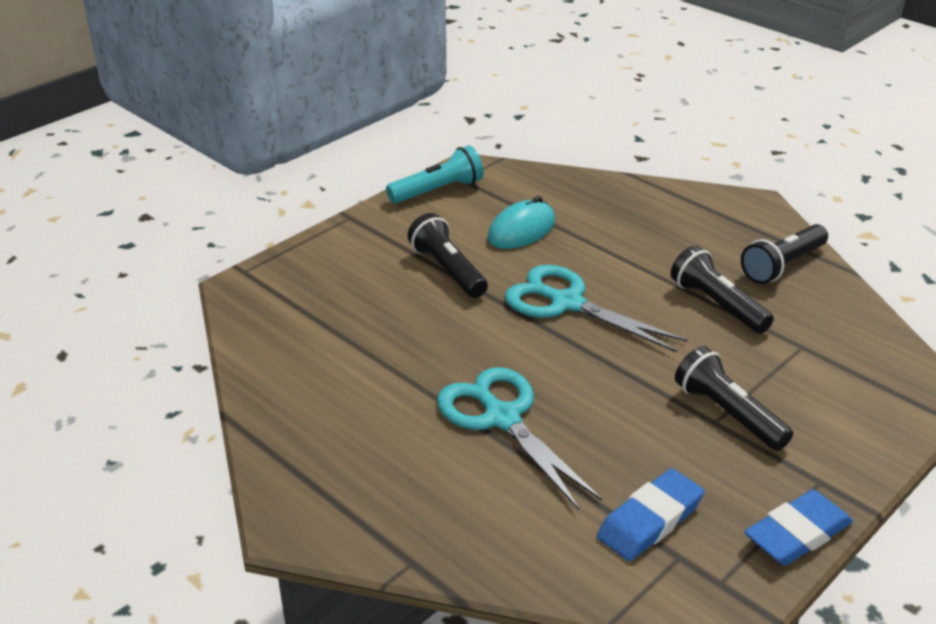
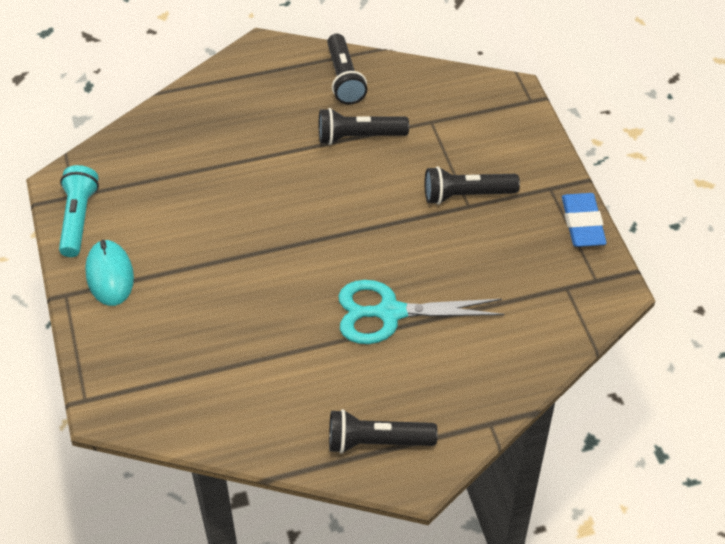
camera: 60 degrees left, 15 degrees up
(448, 270) = (197, 264): black flashlight -> black flashlight (377, 442)
(521, 230) = (182, 194): turquoise mouse -> turquoise mouse (110, 275)
(567, 303) = (294, 215): turquoise scissors -> none
(650, 520) = (530, 285): blue eraser -> none

